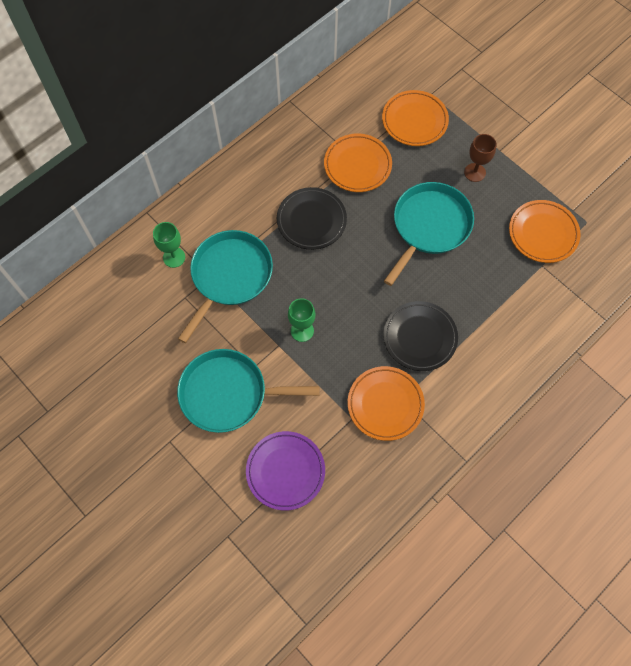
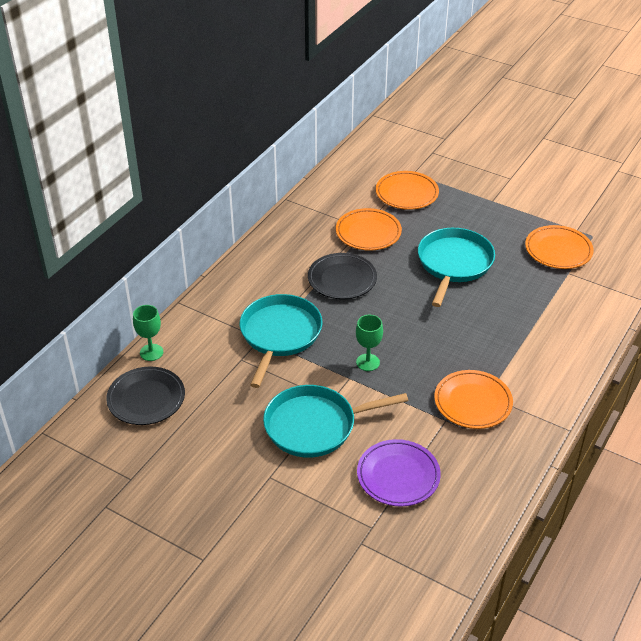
camera: 15 degrees left, 25 degrees down
(174, 257) = (218, 331): green goblet -> green goblet (151, 352)
(420, 337) = (482, 345): black plate -> black plate (146, 399)
(475, 172) = (477, 219): brown goblet -> none

